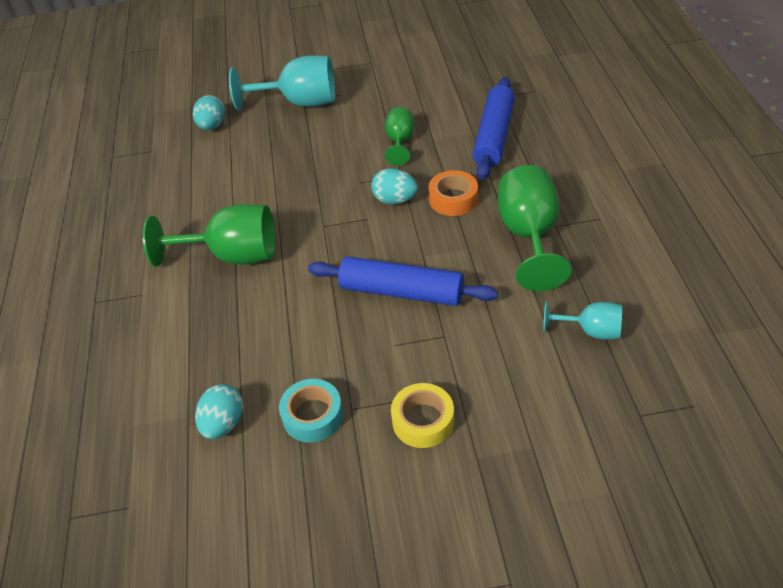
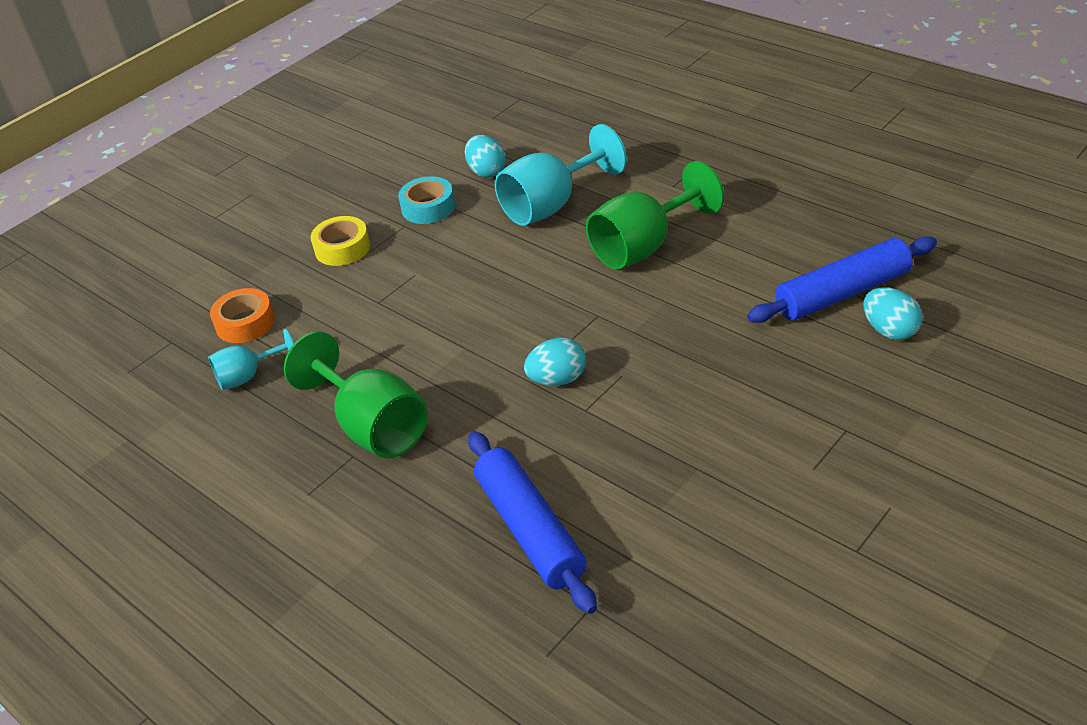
camera: 140 degrees right, 5 degrees down
(300, 102) = (843, 422): turquoise goblet -> turquoise goblet (551, 205)
(400, 142) = (639, 448): green goblet -> none
(401, 291) = (451, 309): blue rolling pin -> blue rolling pin (842, 293)
(453, 199) = (494, 417): orange tape -> orange tape (245, 323)

